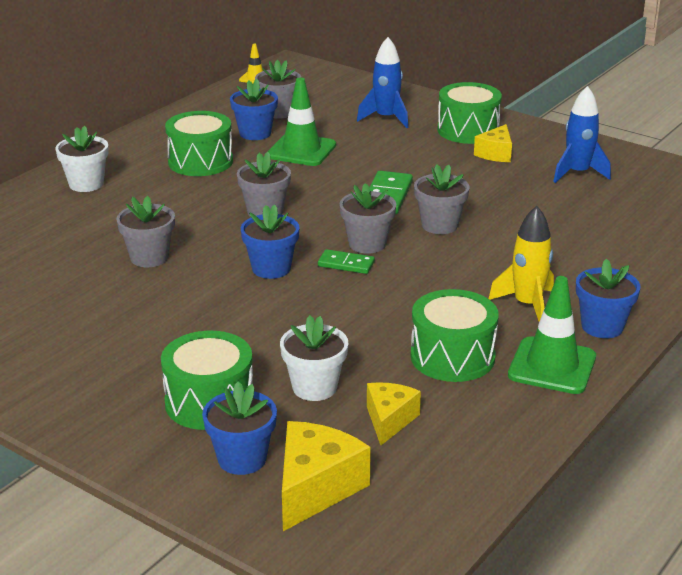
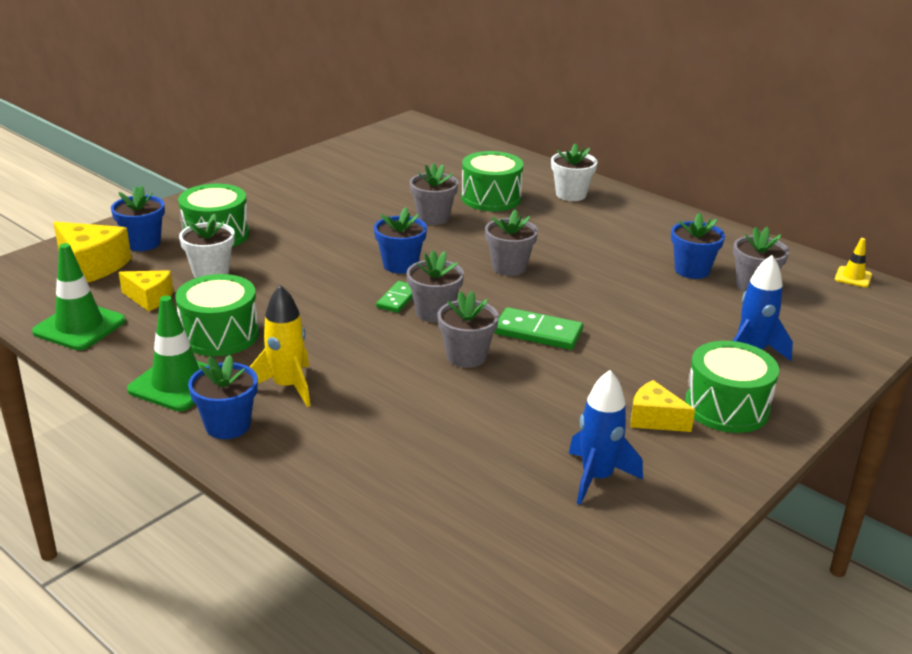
camera: 95 degrees right, 0 degrees up
(200, 161) = (619, 241): green drum -> green drum (491, 198)
(301, 150) = (651, 293): green traffic cone -> green traffic cone (79, 327)

